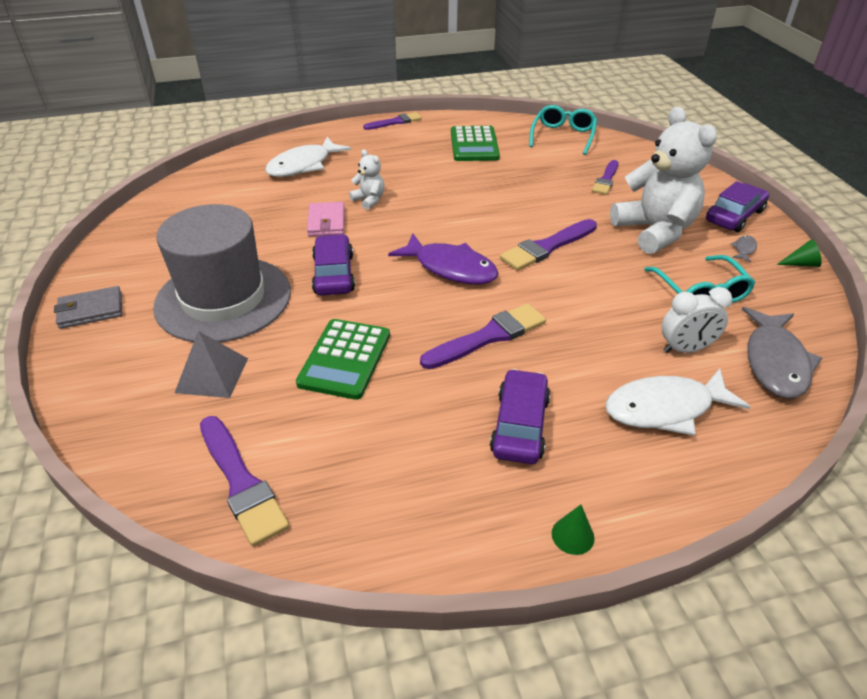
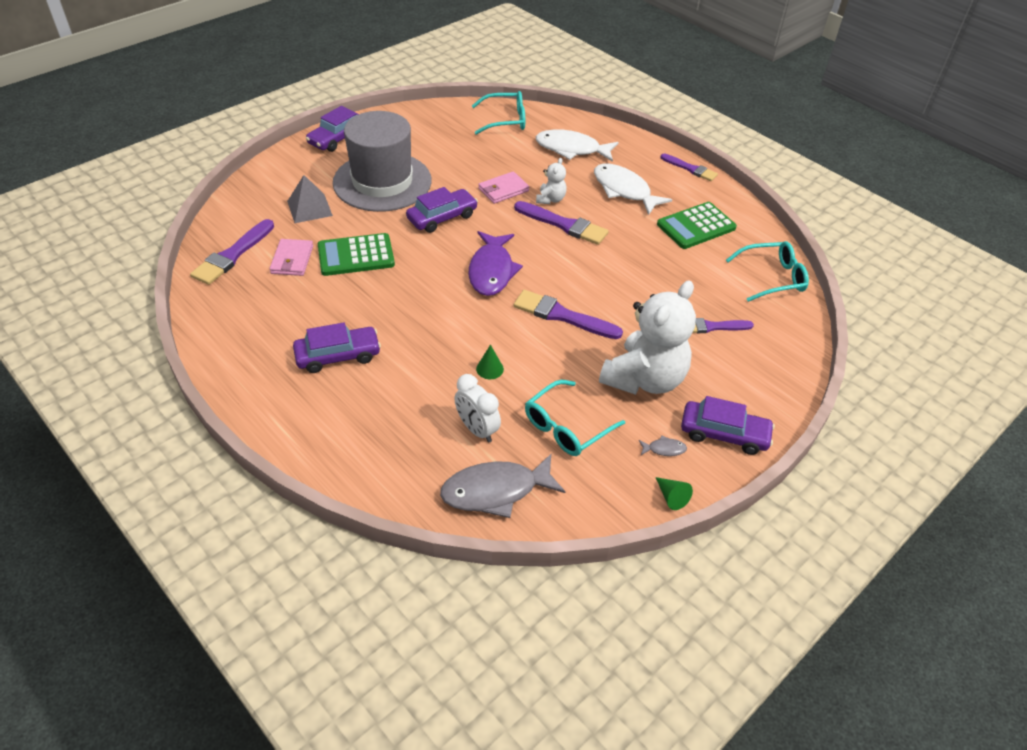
camera: 60 degrees right, 5 degrees up
(91, 310) = (337, 138): grey wallet -> purple car
(210, 185) = (505, 120): none -> turquoise glasses
(305, 420) = (292, 260): none -> pink wallet
(488, 337) = (421, 315): purple brush -> purple brush (564, 225)
(572, 535) = (254, 404): green cone -> green cone (489, 369)
(665, 408) = (397, 429): white fish -> white fish (624, 190)

